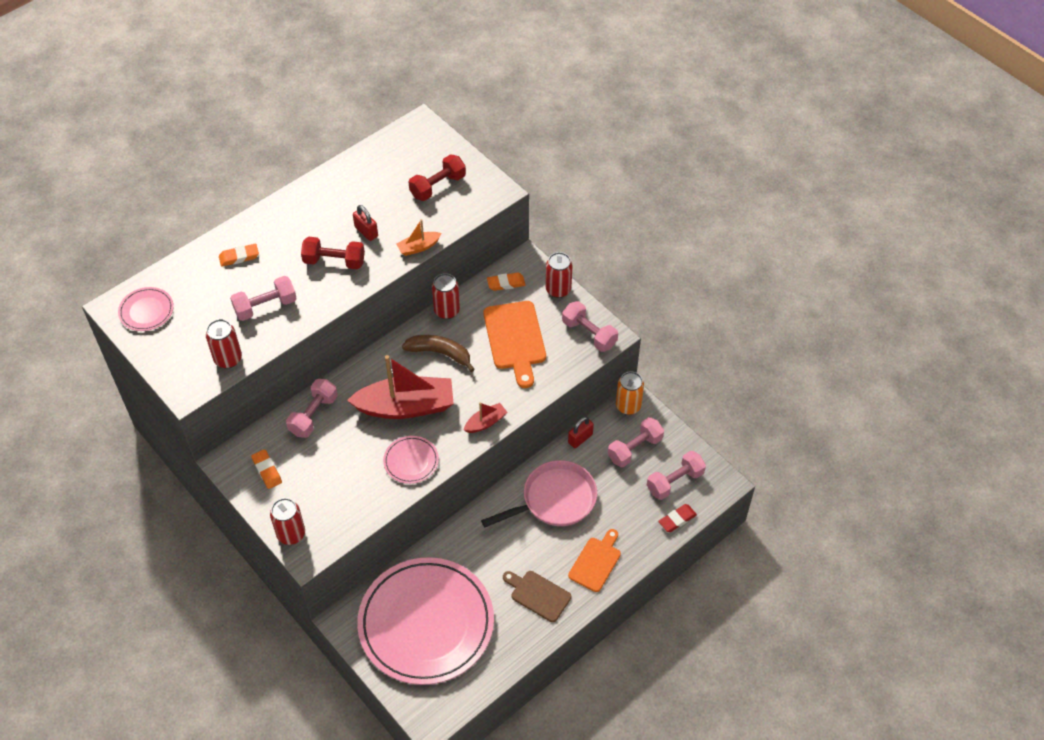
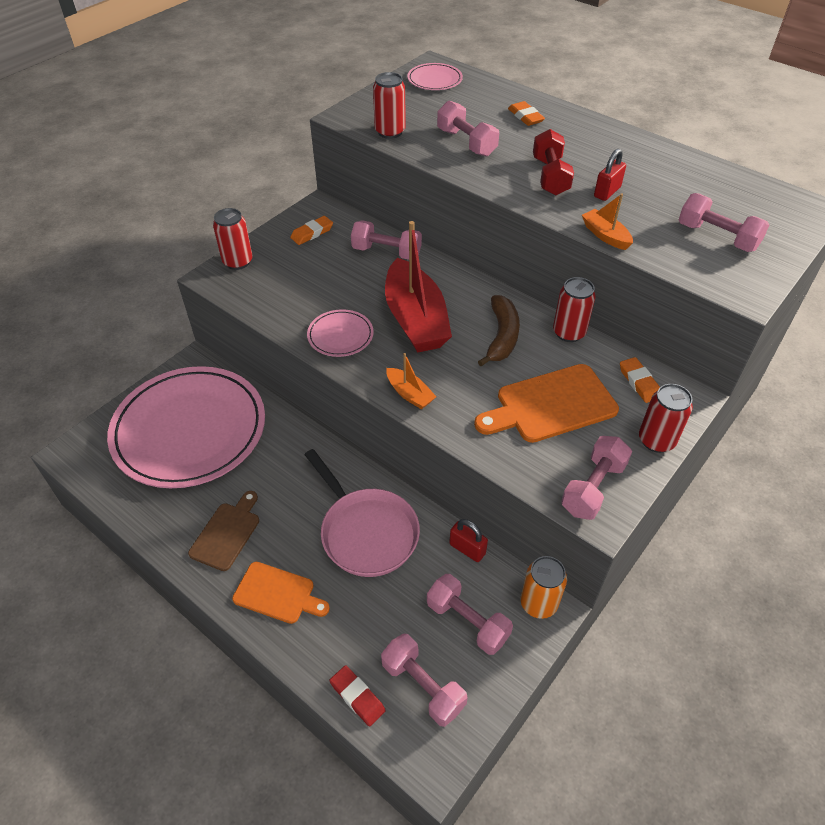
camera: 80 degrees right, 5 degrees down
(438, 186) = (717, 237): red dumbbell -> pink dumbbell
(485, 422) = (410, 394): red boat -> orange boat

